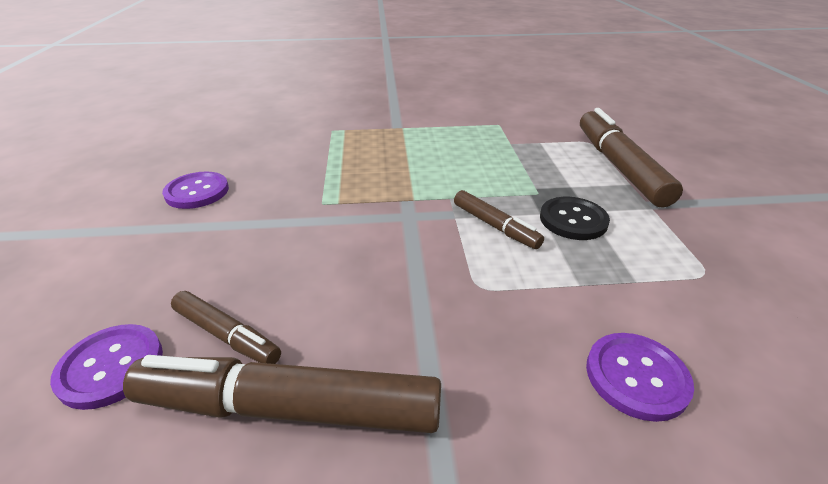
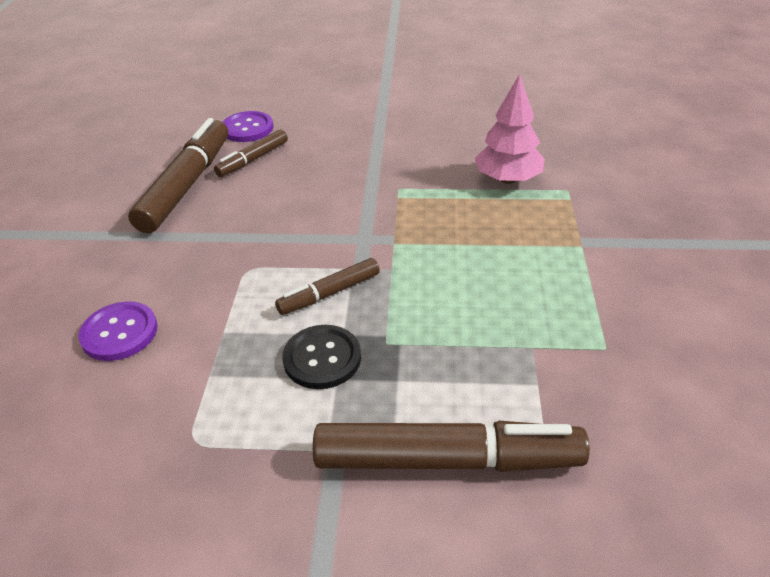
camera: 100 degrees right, 5 degrees up
(197, 192) = (430, 126): purple button -> none
(313, 151) = (507, 179): none -> pink tree

